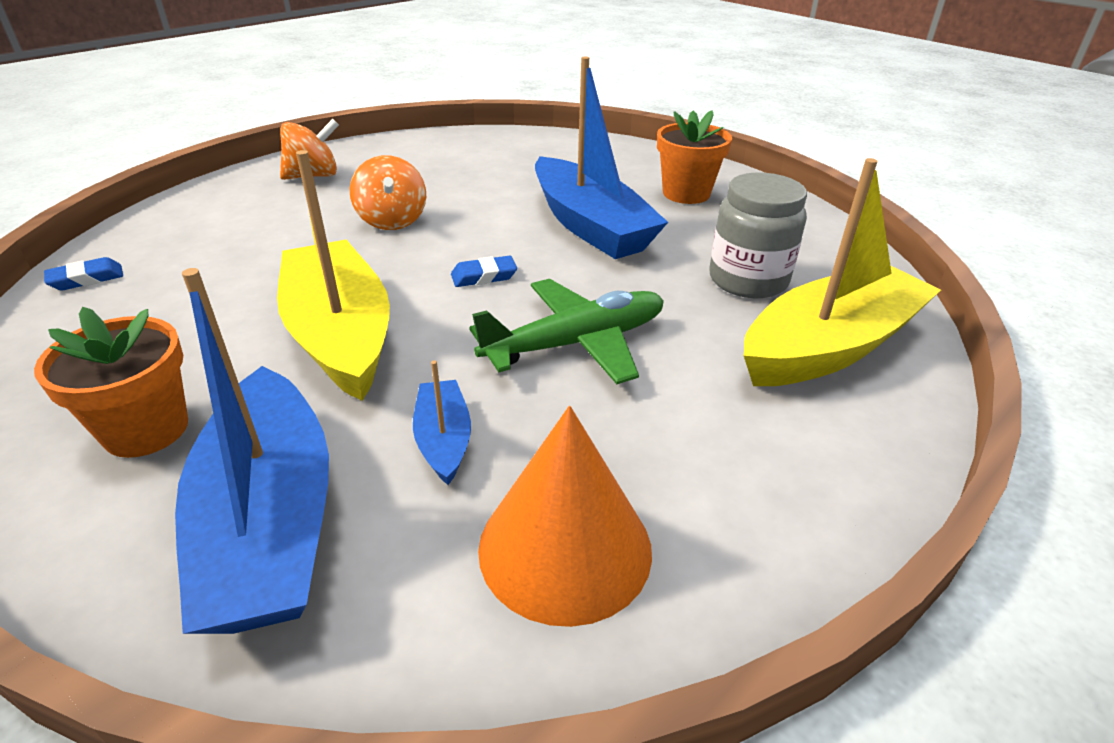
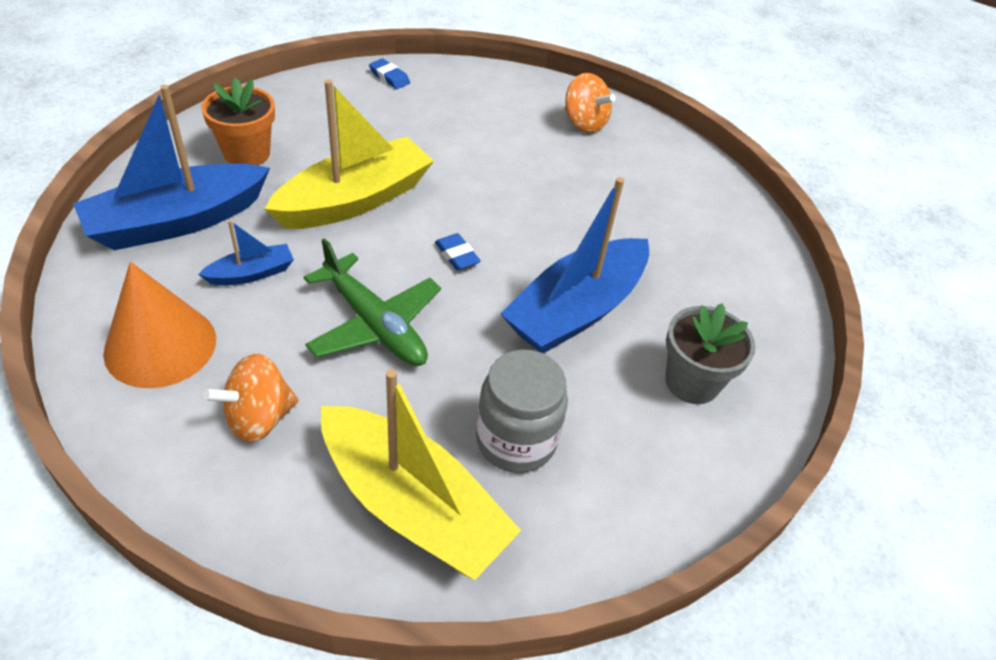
camera: 70 degrees right, 10 degrees up
(392, 220) = (526, 185): orange spinning top -> orange spinning top (259, 418)
(686, 193) = (692, 382): orange flower pot -> grey flower pot

